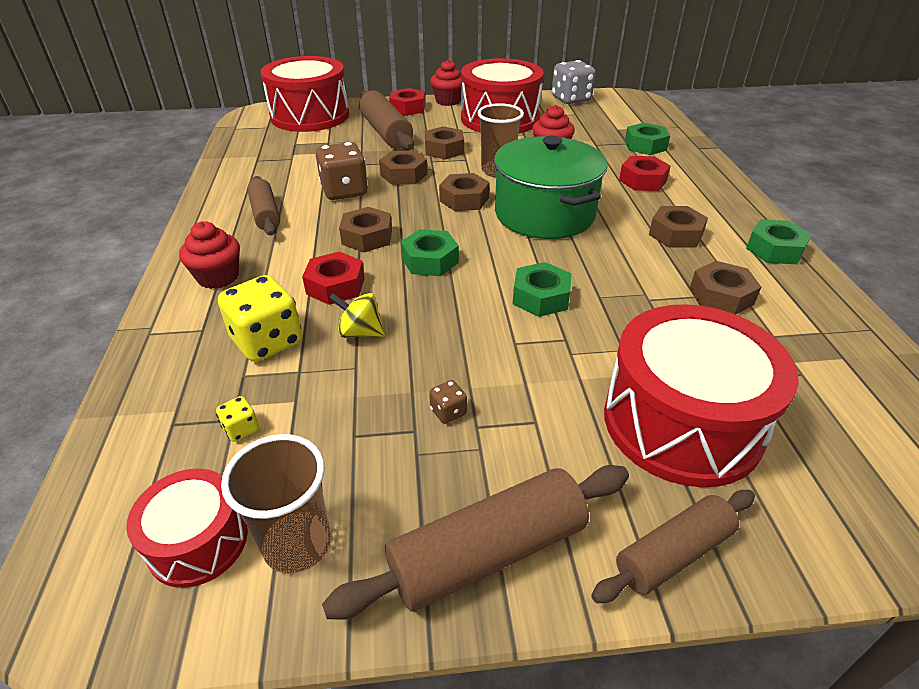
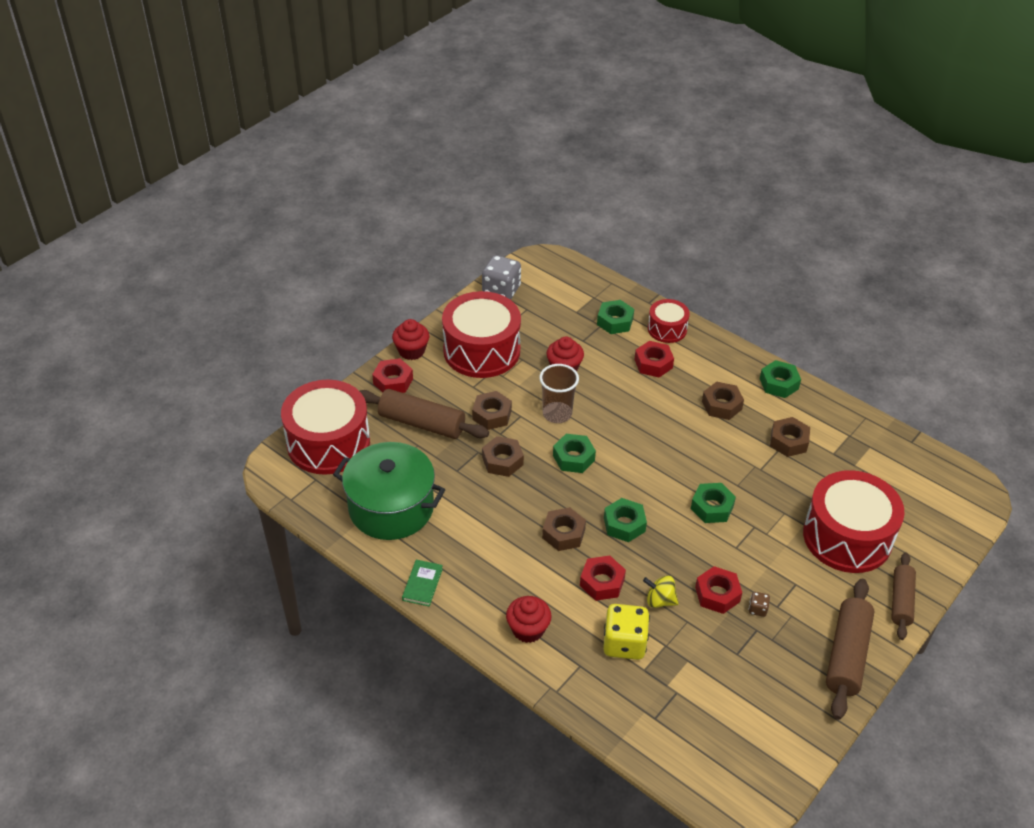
camera: 45 degrees left, 5 degrees up
(198, 541) = (748, 745): red drum -> red drum (667, 329)
(211, 206) = (422, 584): none -> green book
(241, 429) = (688, 693): yellow dice -> none
(265, 214) = (471, 563): brown rolling pin -> none
(297, 544) = (783, 712): brown cup -> none
(344, 191) = (488, 505): brown dice -> none
(360, 332) = (660, 600): yellow spinning top -> yellow spinning top turned 45 degrees clockwise
(426, 367) = (717, 594): none -> red nut
(464, 199) = (573, 458): brown nut -> green nut
(544, 214) = (636, 438): green pot -> green pot (391, 508)

